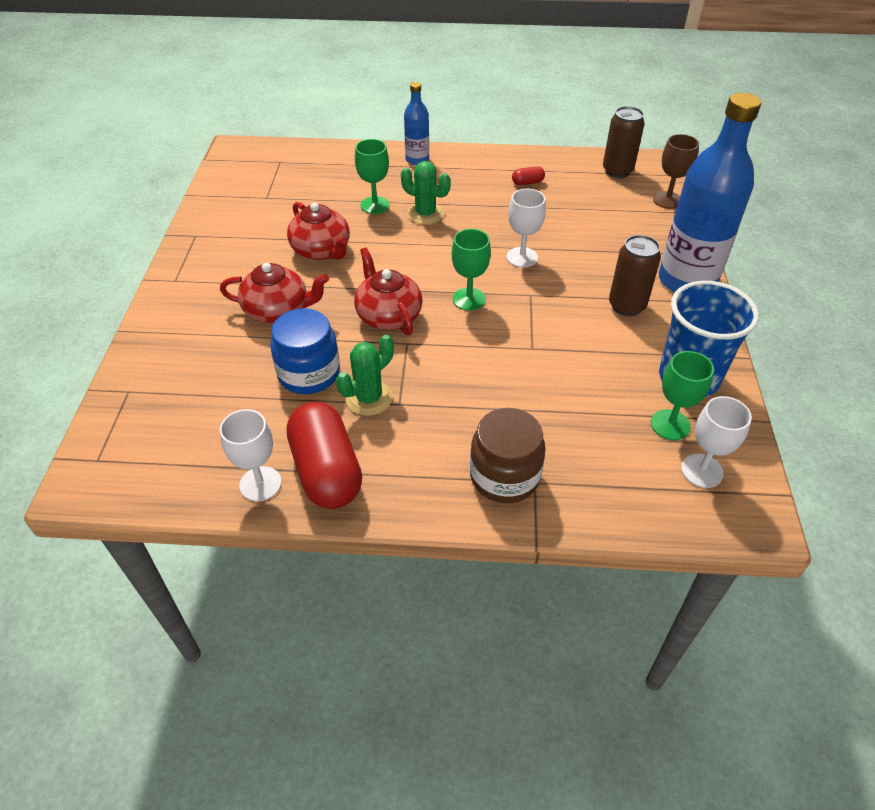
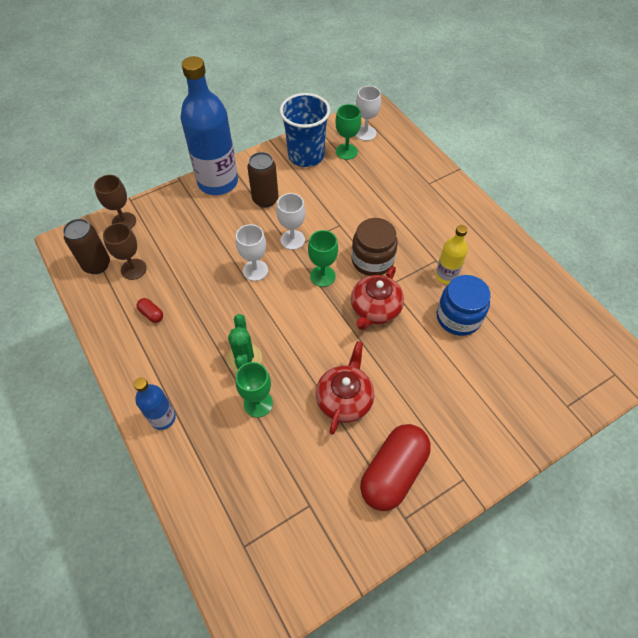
camera: 125 degrees left, 10 degrees up
(260, 484) = (542, 285): white goblet -> white goblet (292, 240)
(277, 310) = (427, 377): red teapot -> none
(327, 471) = (506, 263): red capsule -> red capsule (393, 472)
(369, 398) = (446, 276): green cactus -> yellow bottle
(504, 476) = (437, 194): brown jar -> brown jar (372, 260)
(593, 188) = (133, 269): none -> brown goblet

